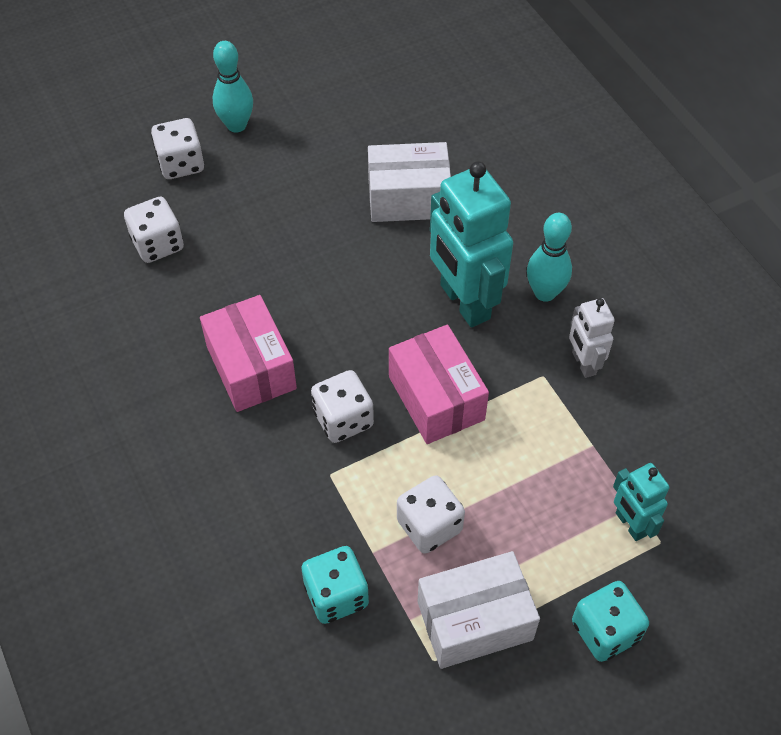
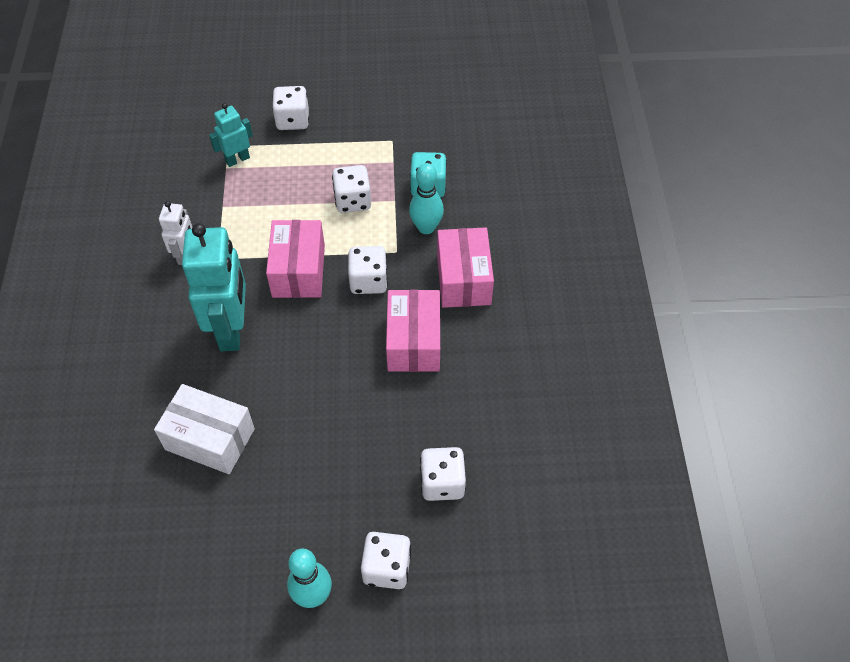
camera: 155 degrees left, 0 degrees up
(224, 469) = (463, 279): none -> pink box
(474, 620) = (358, 148): white box -> none
(545, 293) = (169, 313): turquoise bowling pin -> turquoise bowling pin (426, 228)
(605, 631) = (292, 120): turquoise dice -> white dice
(630, 524) = (237, 159): turquoise robot -> turquoise robot turned 120 degrees counterclockwise

